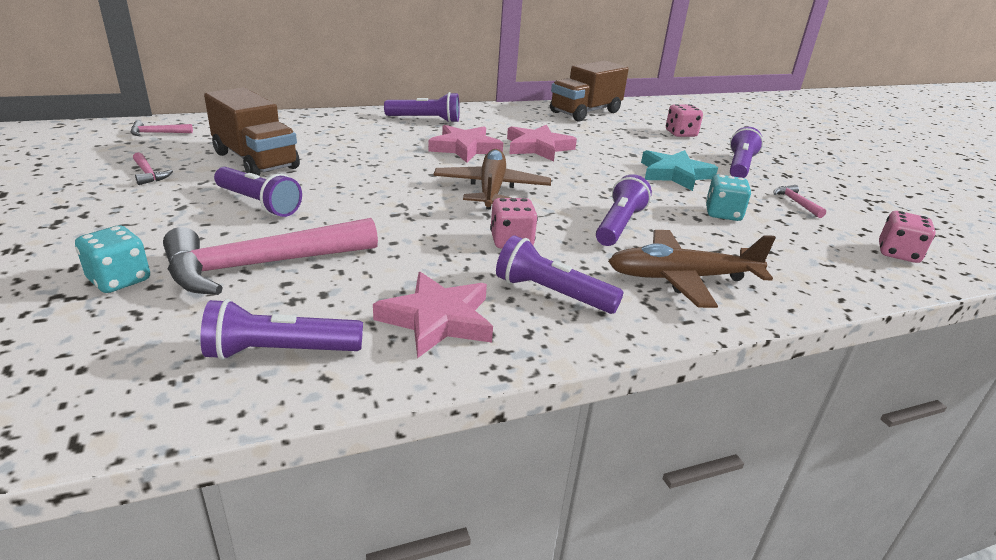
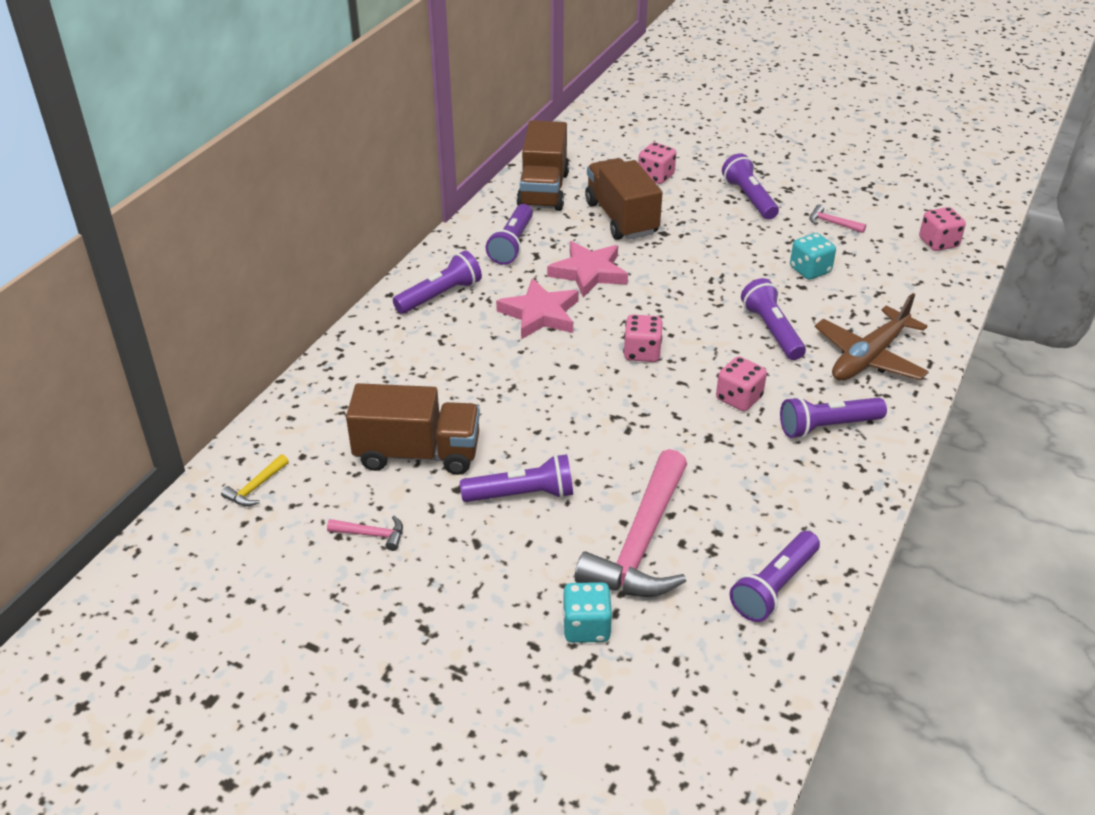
camera: 40 degrees left, 10 degrees up
(157, 133) = (255, 487): pink hammer -> yellow hammer
(437, 319) = (806, 497): pink star -> none
(491, 189) = (642, 352): brown plane -> pink dice
(515, 121) = (512, 244): none -> purple flashlight
(614, 138) = (621, 218): none -> brown truck
(675, 174) = (724, 241): turquoise star -> none

